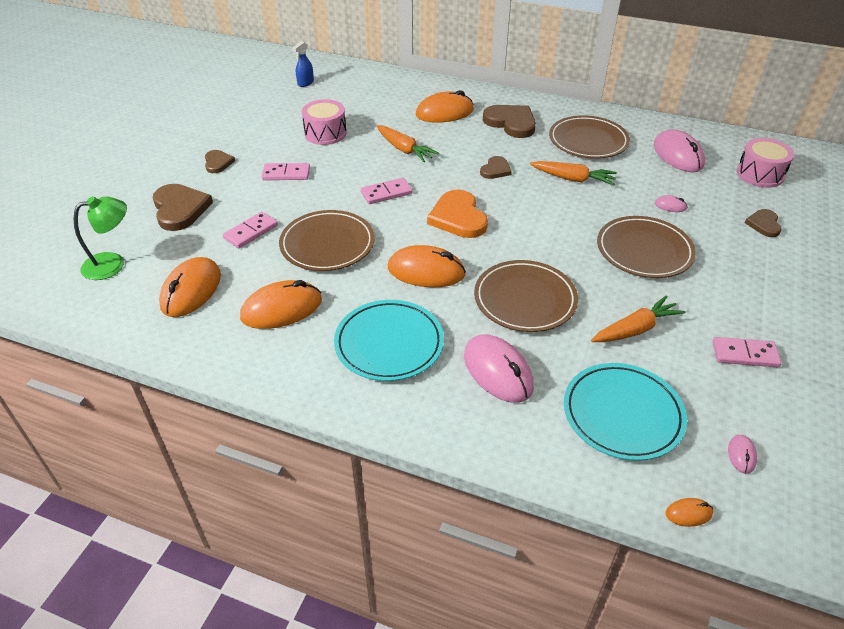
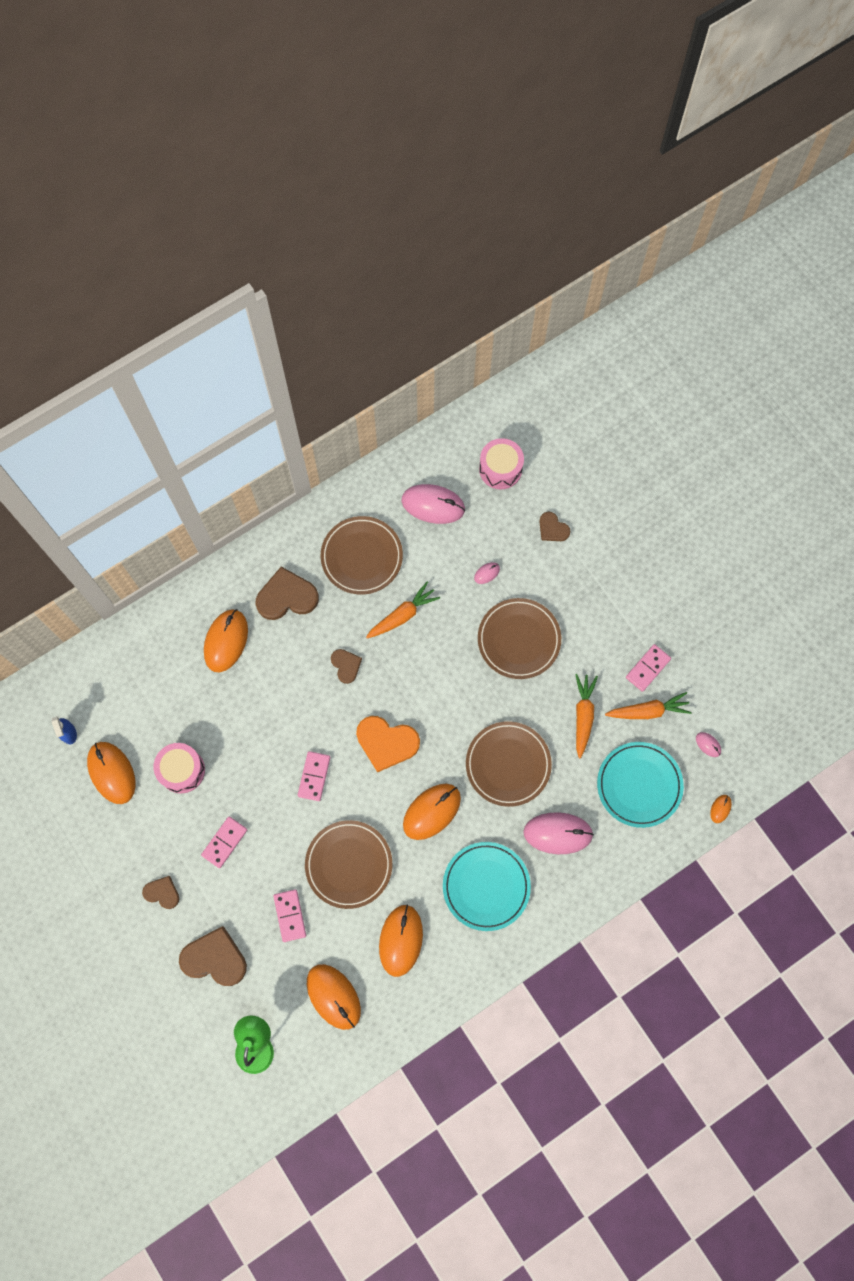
camera: 55 degrees left, 30 degrees up
(293, 108) = (112, 773): none -> orange mouse
(404, 149) = (260, 718): orange carrot -> orange carrot (648, 711)

